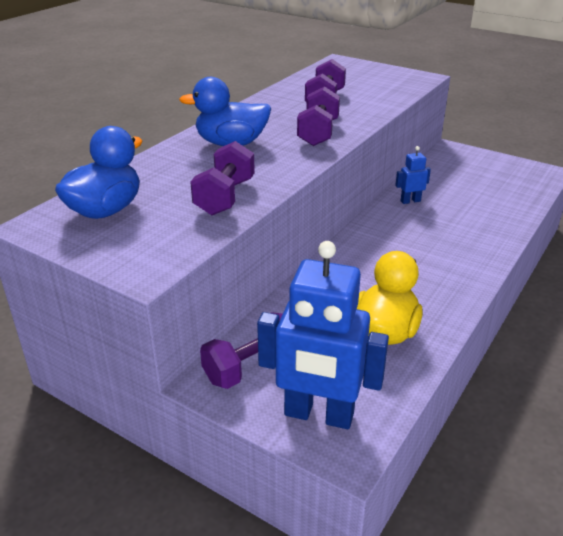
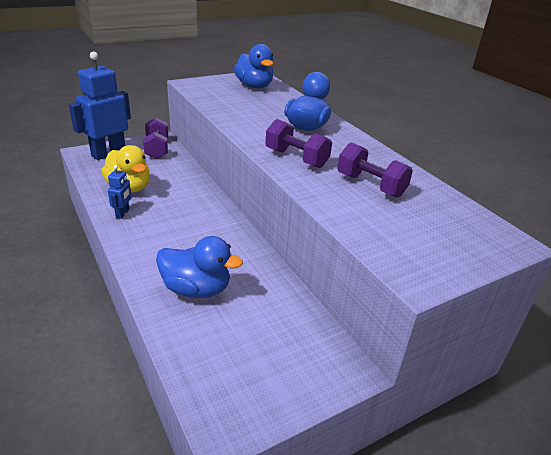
camera: 115 degrees right, 0 degrees up
(225, 197) = (234, 109): purple dumbbell -> none
(410, 201) = (254, 268): blue robot -> blue robot (123, 213)
(470, 216) = (196, 289): none -> blue duck

